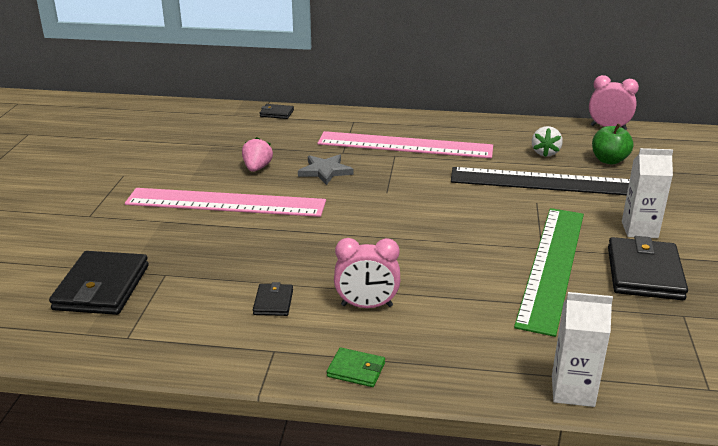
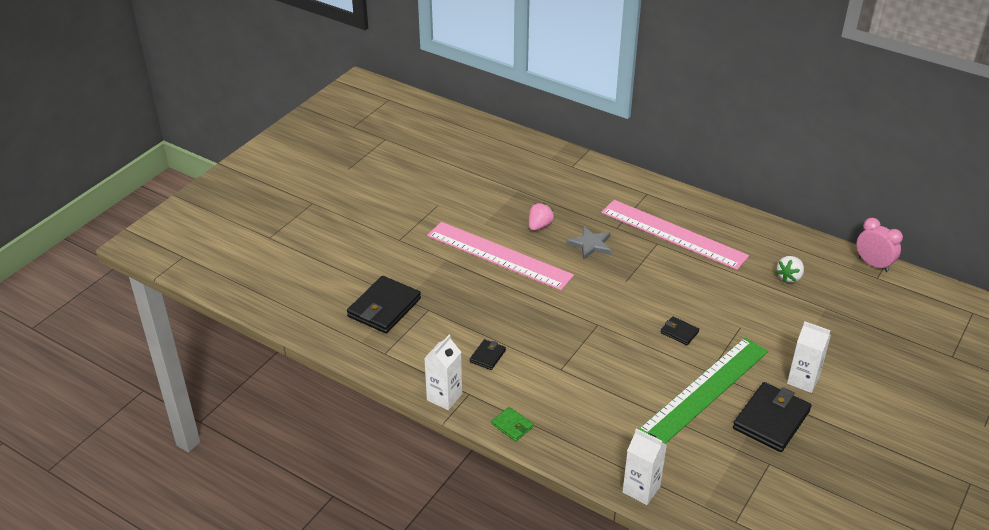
camera: 25 degrees right, 10 degrees up
(242, 364) = (444, 397): none -> white carton
(276, 113) = (587, 166): black wallet -> black wallet (679, 332)
(367, 306) = (548, 379): pink clock -> none
(546, 182) = (764, 309): black ruler -> none
(609, 160) = (840, 302): green apple -> none

